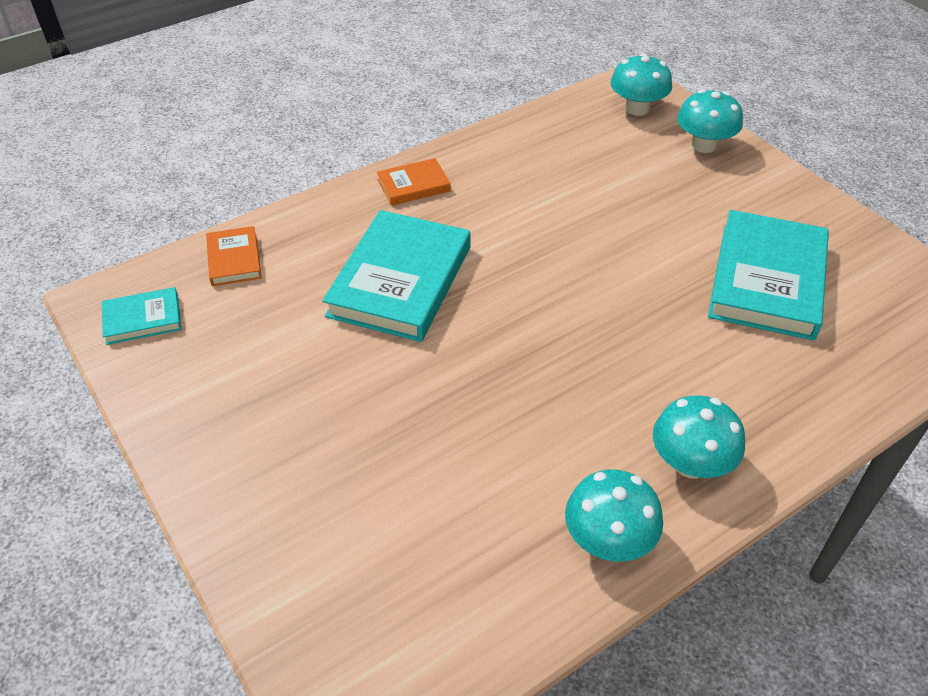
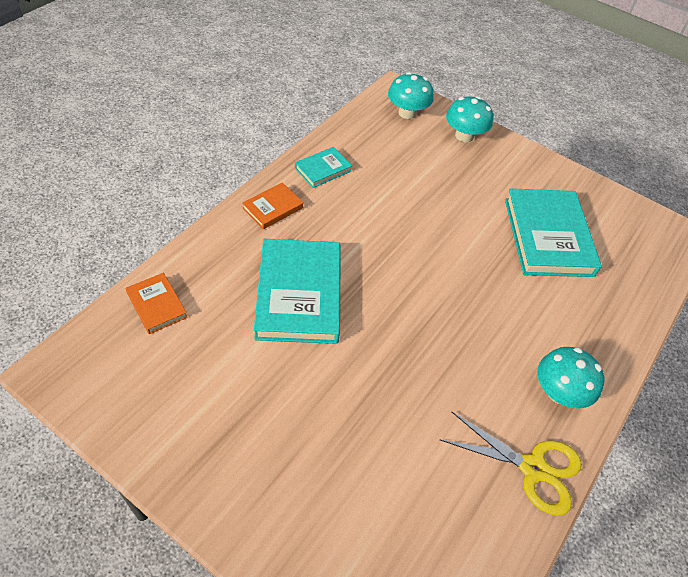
camera: 25 degrees left, 5 degrees up
(143, 319) = (102, 379): turquoise book -> turquoise book (323, 169)
(608, 540) = (533, 468): turquoise mushroom -> yellow scissors

